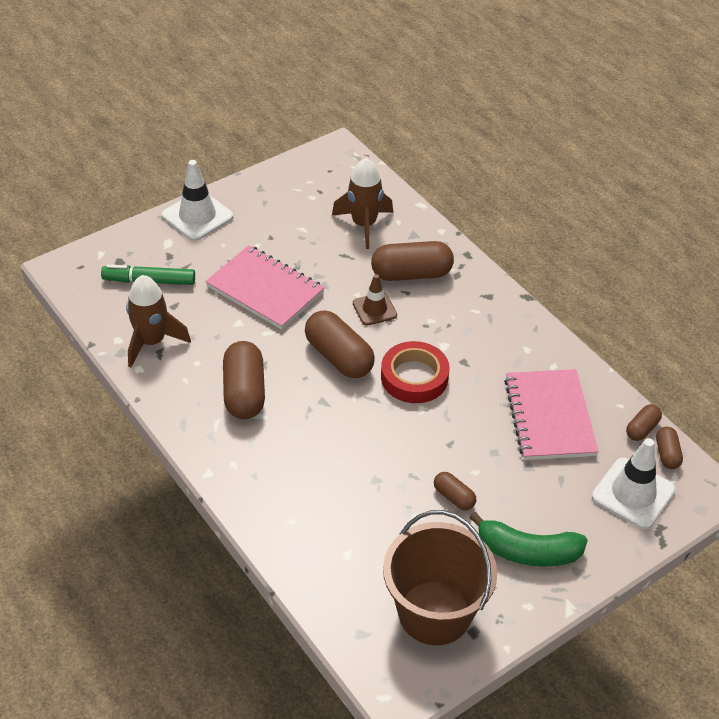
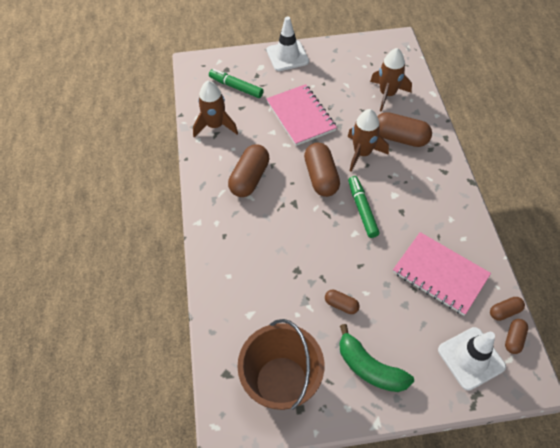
camera: 30 degrees right, 10 degrees up
(374, 309) = (362, 153): brown traffic cone -> brown rocket
(414, 377) = (362, 209): red tape -> green marker
(454, 497) = (341, 305): brown capsule -> brown capsule turned 45 degrees counterclockwise
(549, 417) = (440, 274): pink notebook -> pink notebook turned 75 degrees counterclockwise

